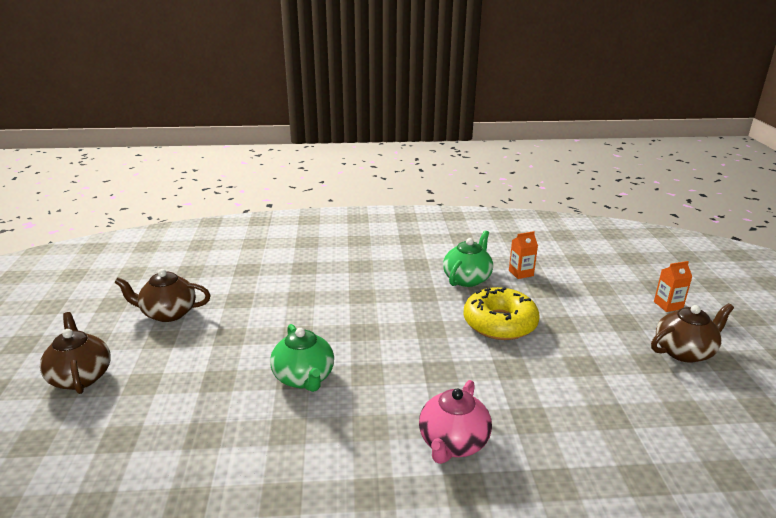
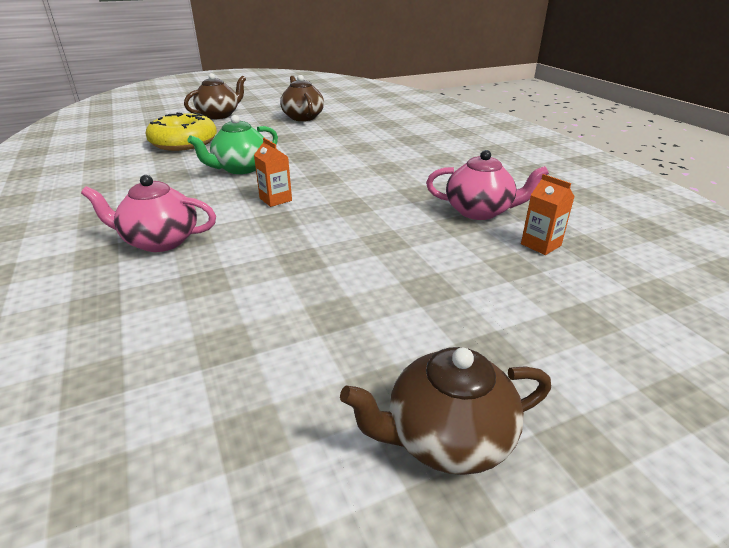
camera: 70 degrees right, 5 degrees up
(467, 279) = (479, 211): green teapot -> pink teapot
(499, 323) = (394, 242): yellow donut -> yellow donut (184, 142)
(668, 305) = (615, 416): orange carton -> orange carton (275, 199)
(684, 351) = (446, 438): brown teapot -> brown teapot turned 120 degrees clockwise

